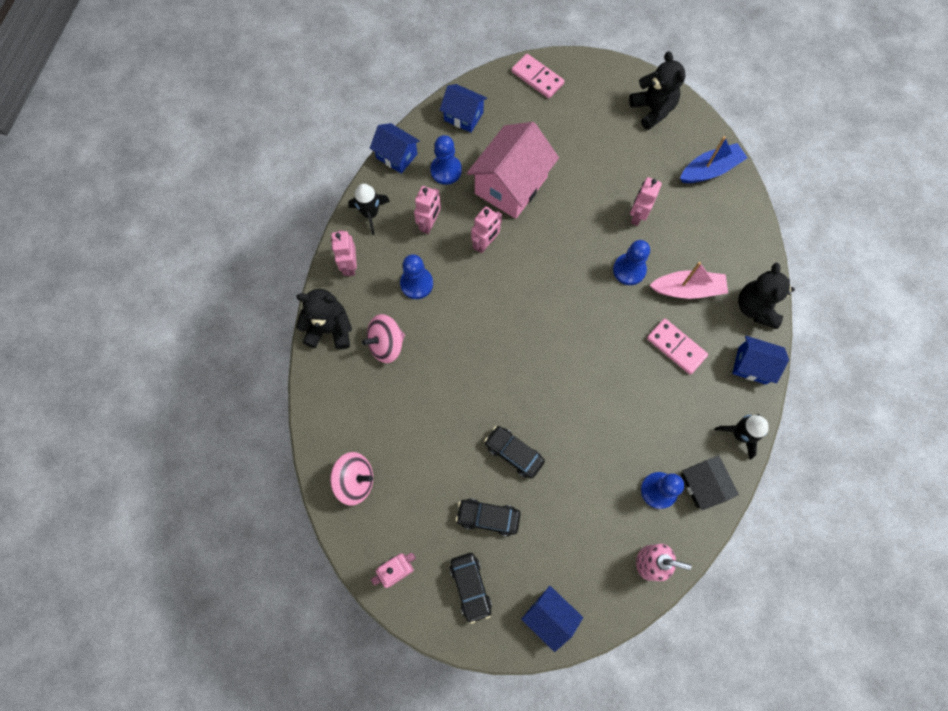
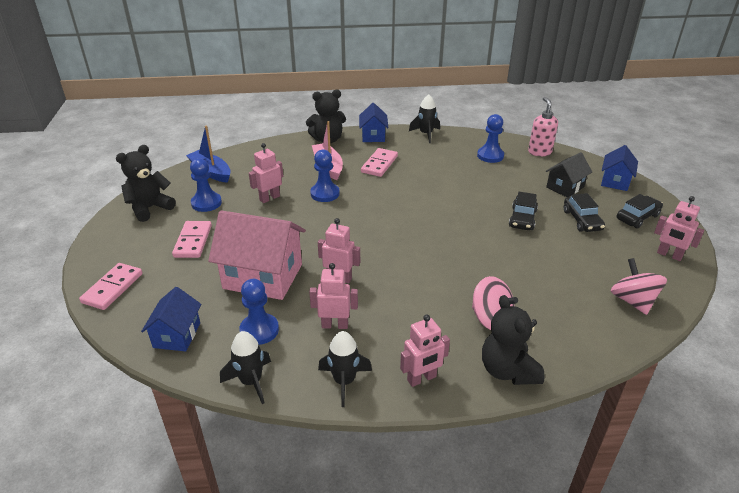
camera: 110 degrees left, 35 degrees down
(396, 156) = (251, 381): blue house -> black rocket
(416, 284) = (411, 315): blue pawn -> blue pawn (206, 203)
(583, 139) = (193, 241): none -> pink domino
(637, 215) = (269, 198): pink robot -> pink robot turned 135 degrees clockwise
(702, 485) = (471, 142): black house -> black house (565, 187)

